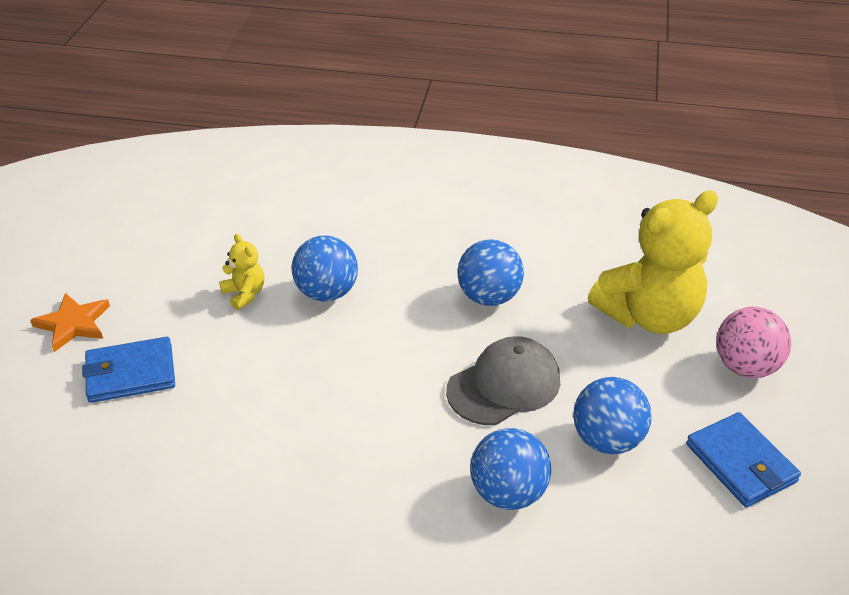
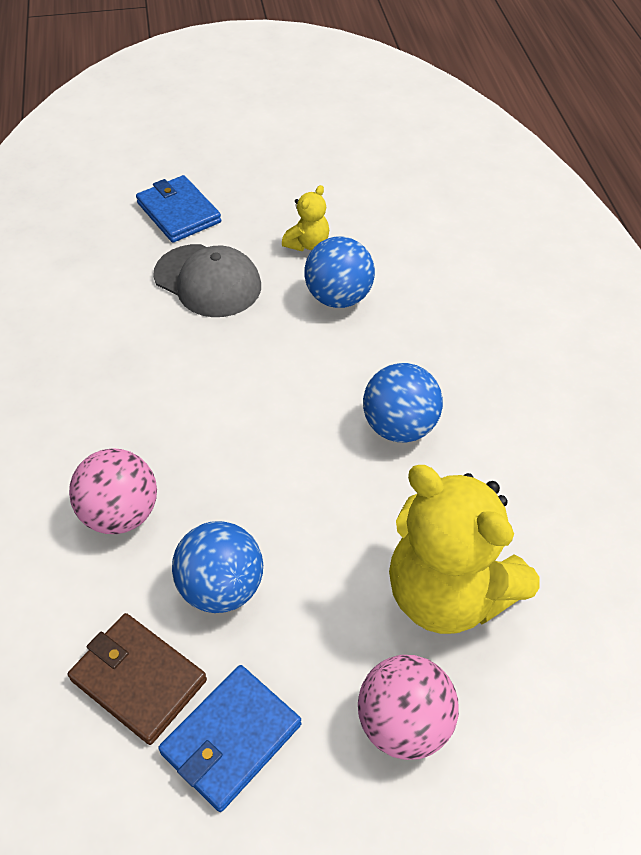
camera: 70 degrees right, 10 degrees up
(73, 324) = (221, 160): orange star -> none
(504, 385) = (268, 474): grey cap -> grey cap (208, 281)
(508, 493) = (121, 514): blue ball -> pink ball
(679, 511) = (138, 680): none -> brown wallet

